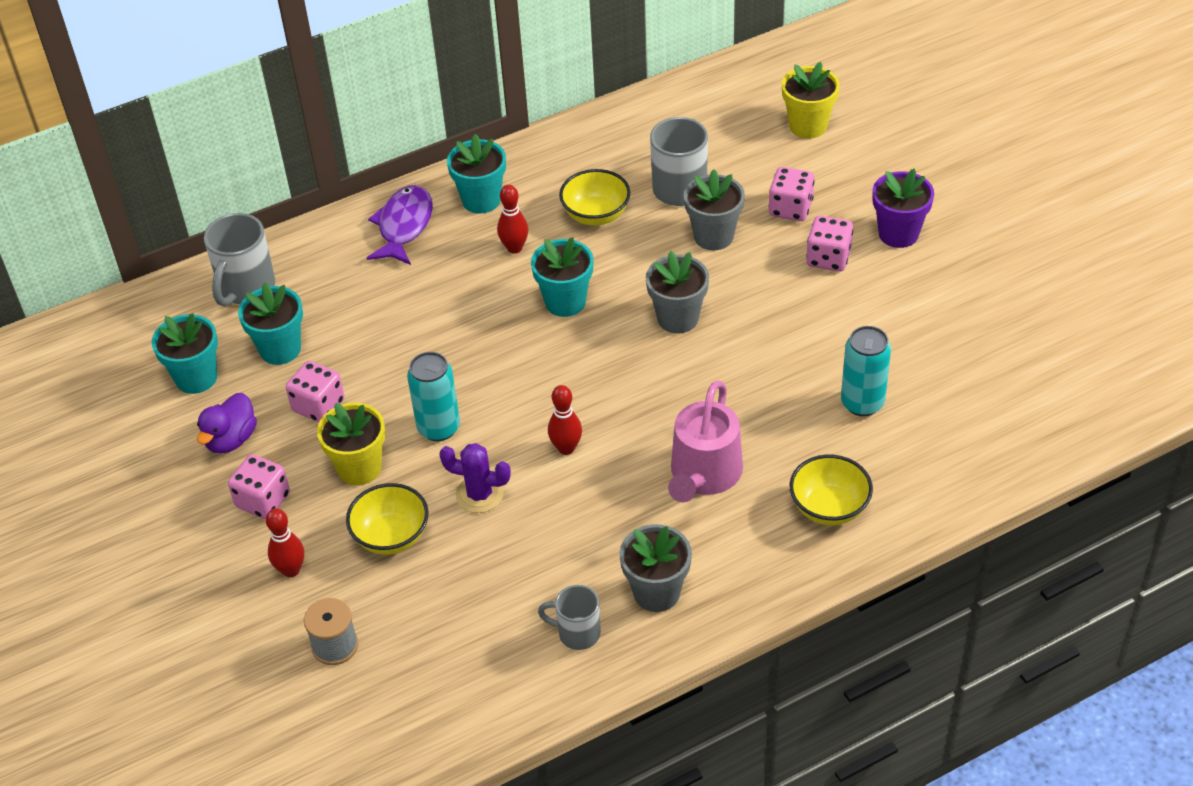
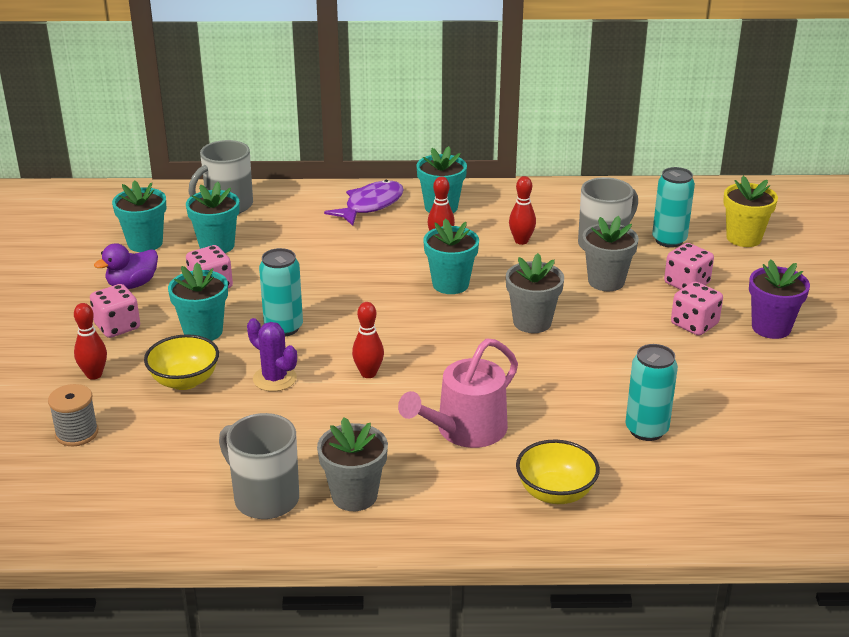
camera: 25 degrees right, 15 degrees down
(359, 468) = (203, 331): yellow flower pot -> turquoise flower pot
(577, 633) = (264, 498): grey mug -> grey mug, size x1.60
(596, 215) = (521, 241): yellow bowl -> red bowling pin
(739, 157) = (669, 240): none -> turquoise can

